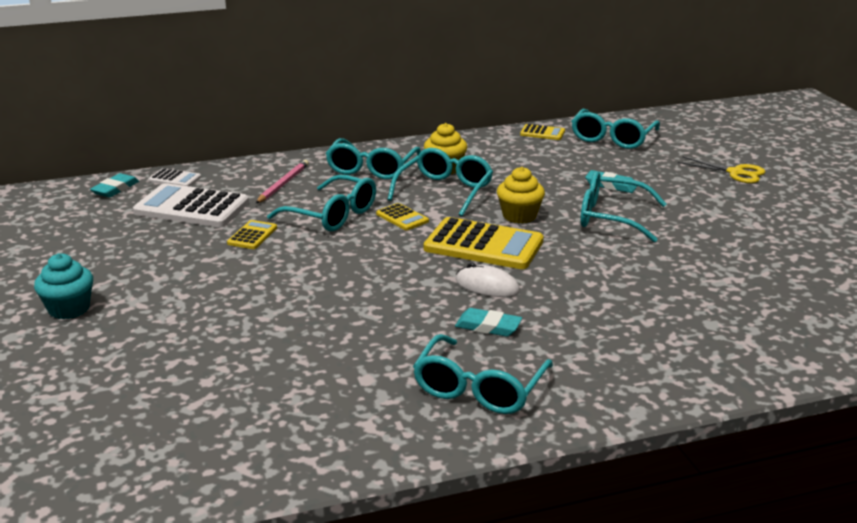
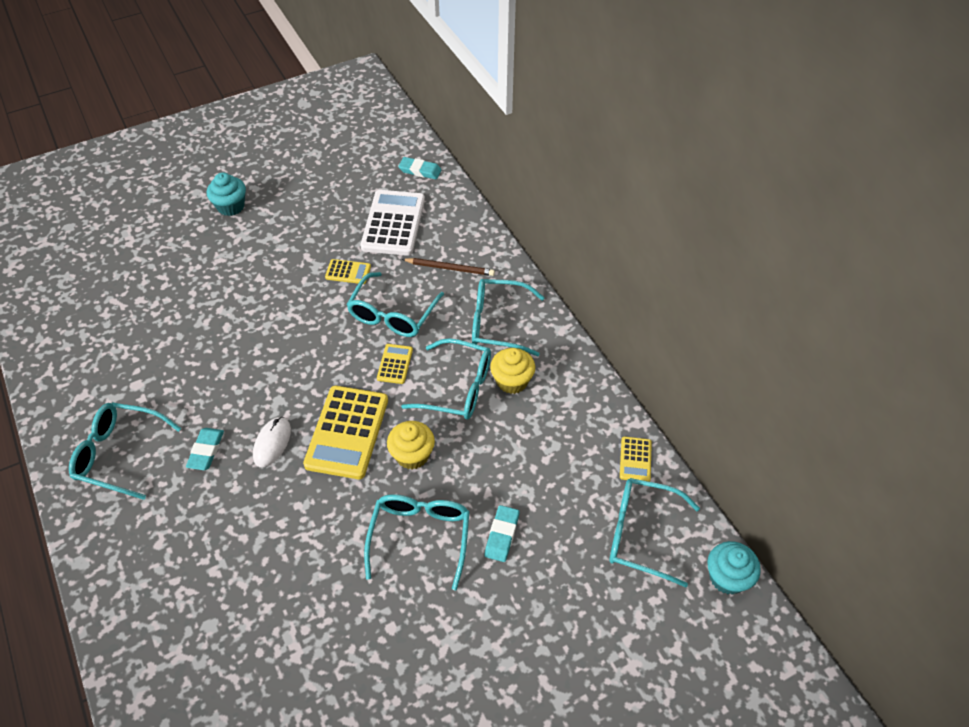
camera: 80 degrees right, 25 degrees up
(175, 179) = (446, 198): white calculator -> none
(283, 184) = (450, 268): pink pencil -> brown pencil
(402, 218) = (395, 364): yellow calculator -> yellow calculator turned 150 degrees clockwise
(649, 118) = (727, 577): none -> turquoise cupcake
(736, 173) = (568, 676): yellow scissors -> none

